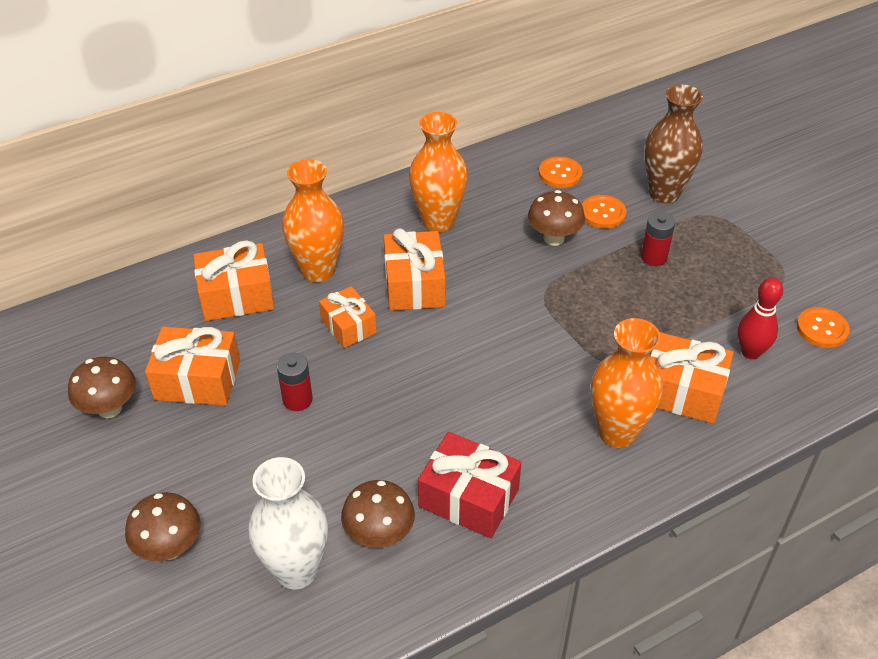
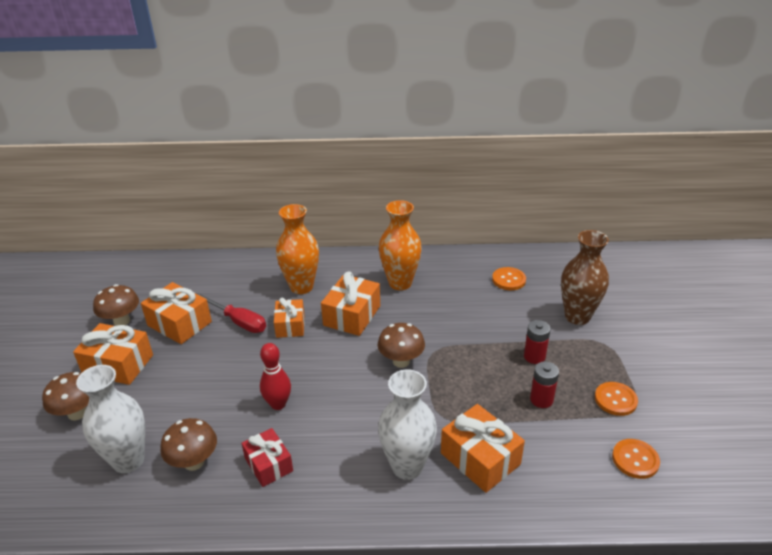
camera: 30 degrees right, 10 degrees down
(236, 296) = (243, 285): orange gift -> orange gift (118, 365)
(276, 347) = (238, 322): none -> red screwdriver
(297, 399) = (222, 357): red battery -> red battery (541, 399)
(469, 498) = (269, 464): red gift -> red gift, size x0.66
(554, 238) = (470, 319): brown mushroom -> brown mushroom (401, 361)
(603, 213) = (519, 315): orange button -> orange button (615, 400)
(617, 432) = (407, 466): orange vase -> white vase
(750, 352) = (559, 452): red bowling pin -> red bowling pin (278, 404)

